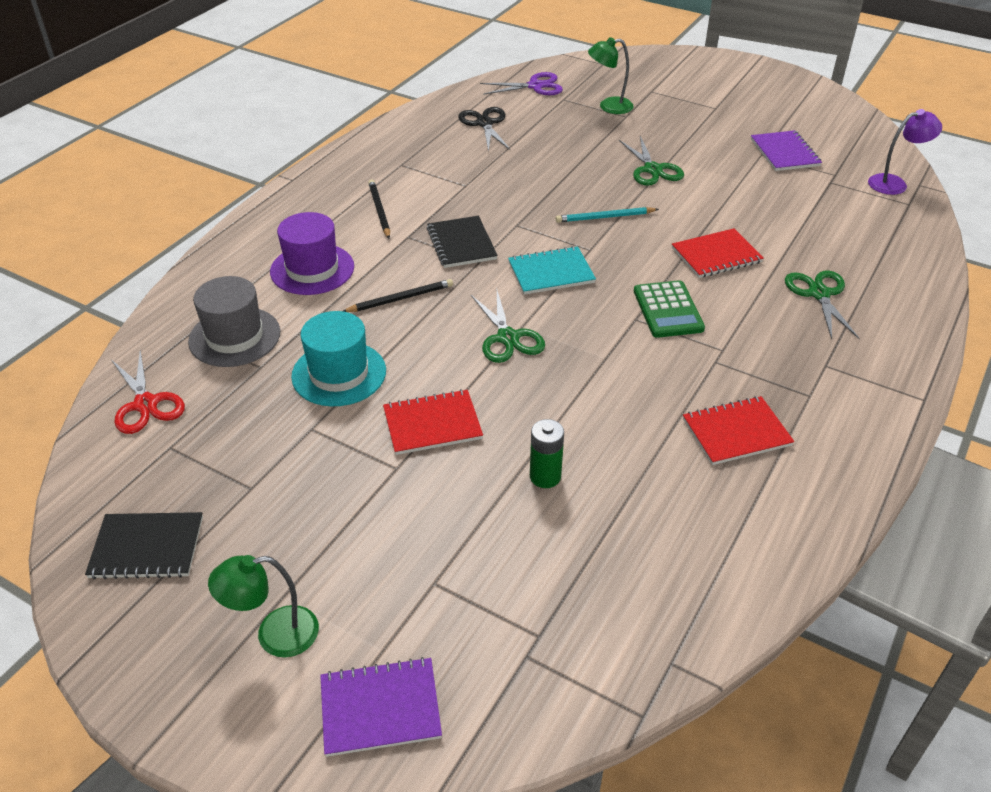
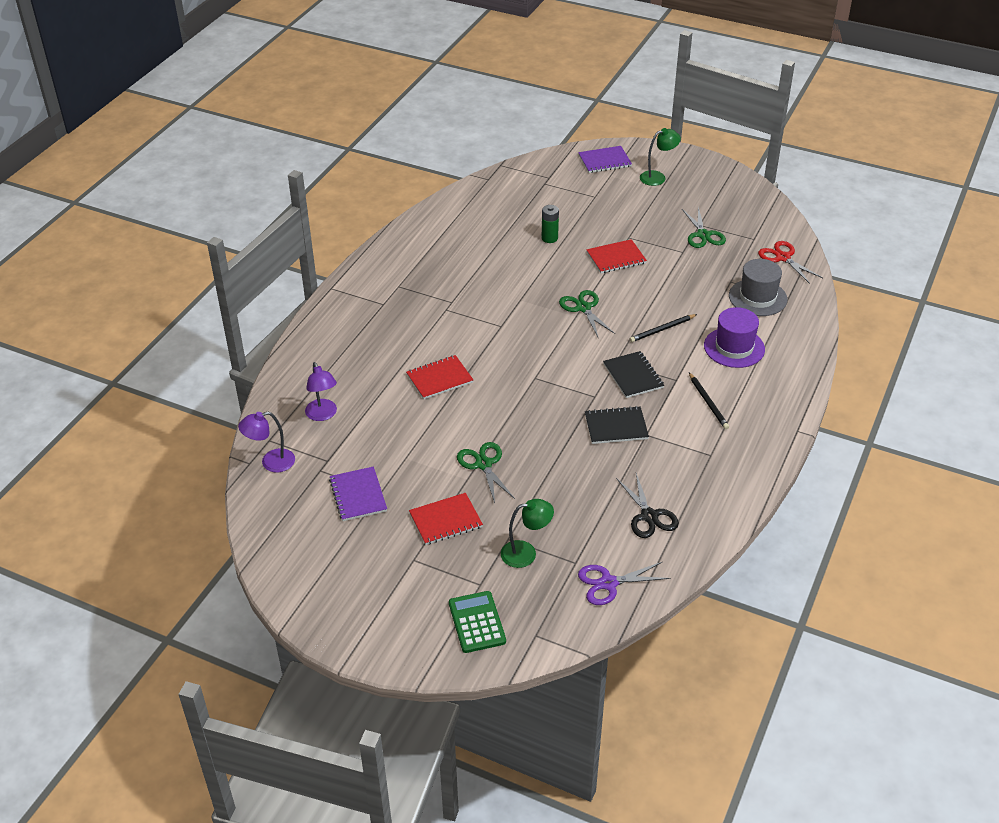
camera: 175 degrees right, 0 degrees up
(147, 547) = (734, 200): black notebook -> black notebook (616, 427)
(339, 373) = (681, 280): turquoise hat -> none
(551, 272) = (561, 356): turquoise notebook -> none
(605, 217) = (525, 408): turquoise pencil -> none
(668, 310) = (479, 333): green calculator -> green calculator (477, 622)
(736, 432) = (445, 264): red notebook -> red notebook (445, 520)
(819, 294) = (372, 352): green scissors -> green scissors (703, 235)
(855, 224) = (323, 415): none -> purple lamp

